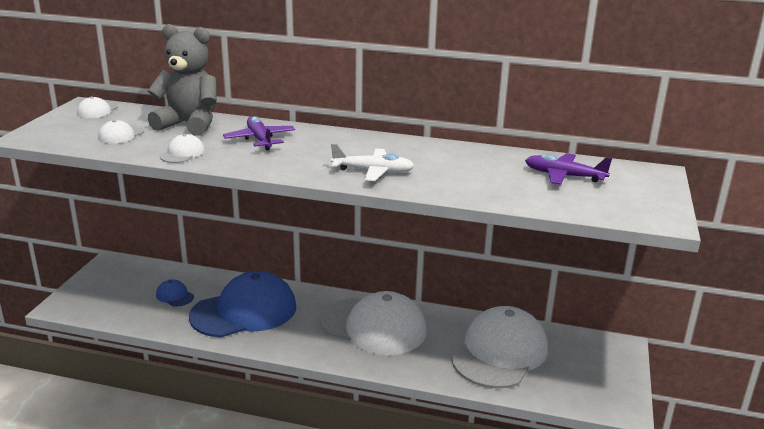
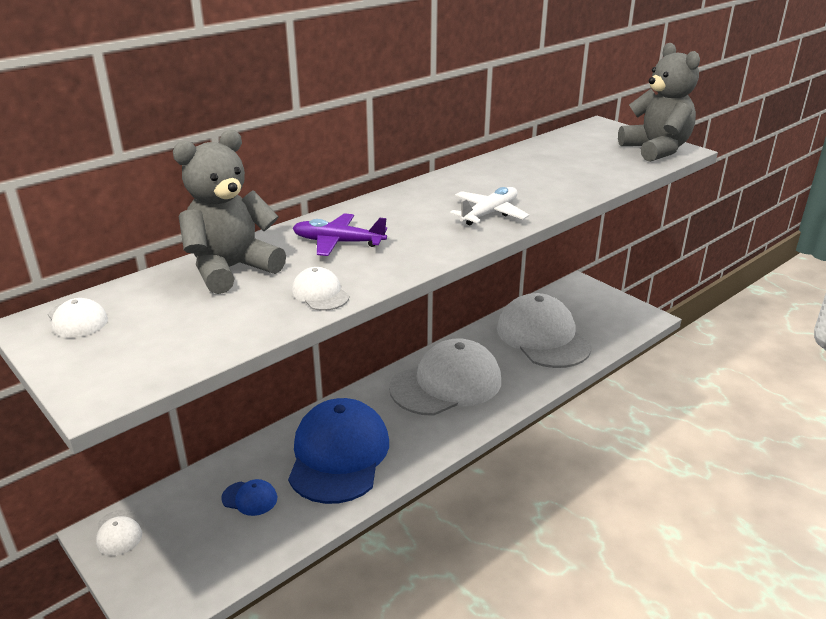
camera: 55 degrees left, 5 degrees up
(121, 135) = (201, 320): white cap -> white cap (118, 533)
(174, 296) = (250, 498): blue cap -> blue cap turned 150 degrees counterclockwise
(564, 176) = (577, 152): purple plane -> none
(639, 208) = (656, 150): none -> grey teddy bear

